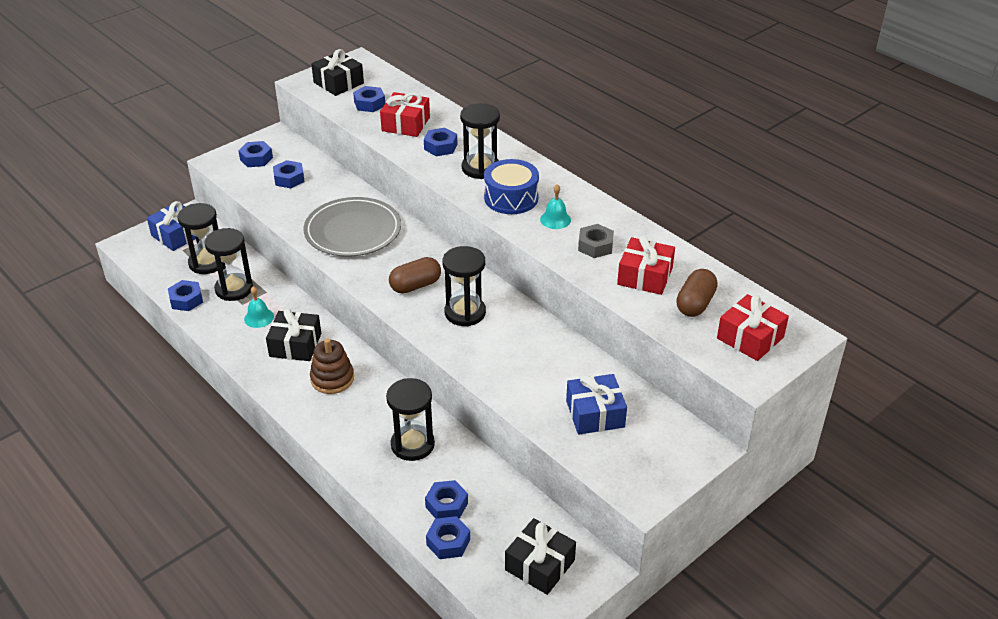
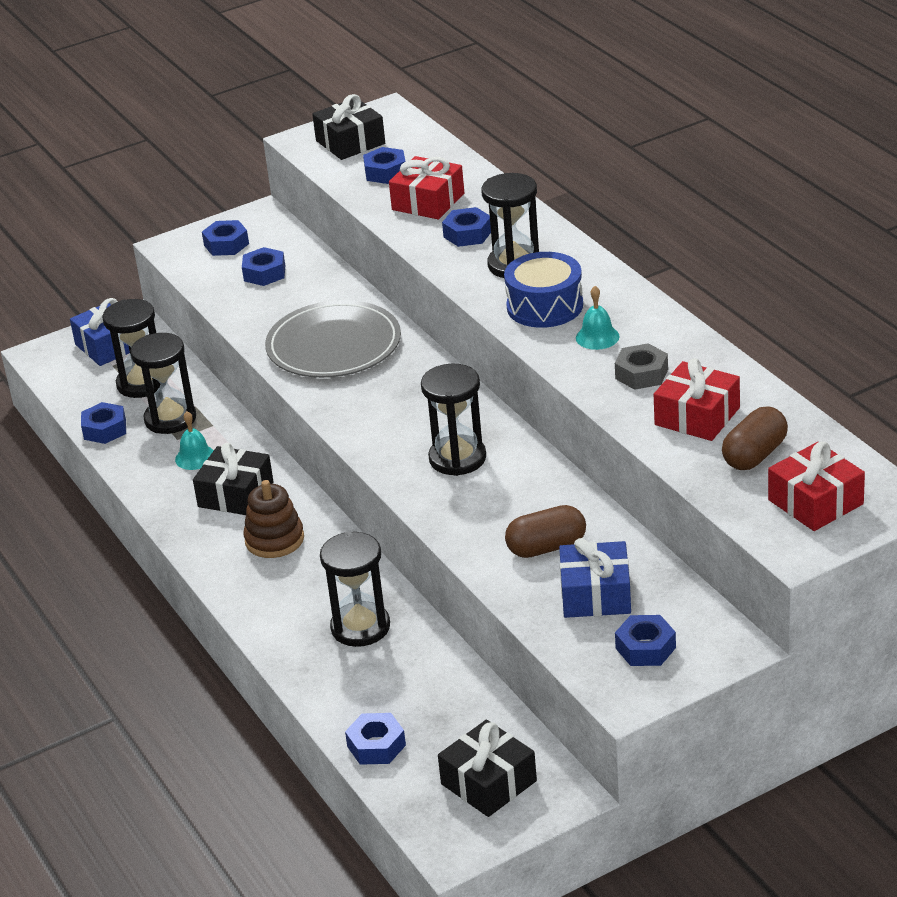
camera: 15 degrees right, 5 degrees down
(415, 285) = (400, 420): brown capsule -> brown capsule (546, 547)
(446, 505) = (386, 702): blue nut -> blue nut (645, 648)

